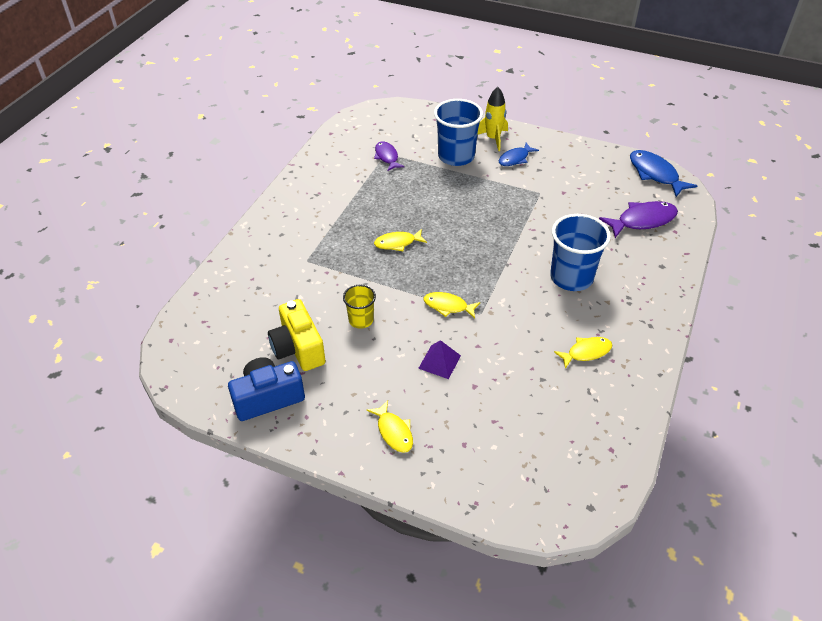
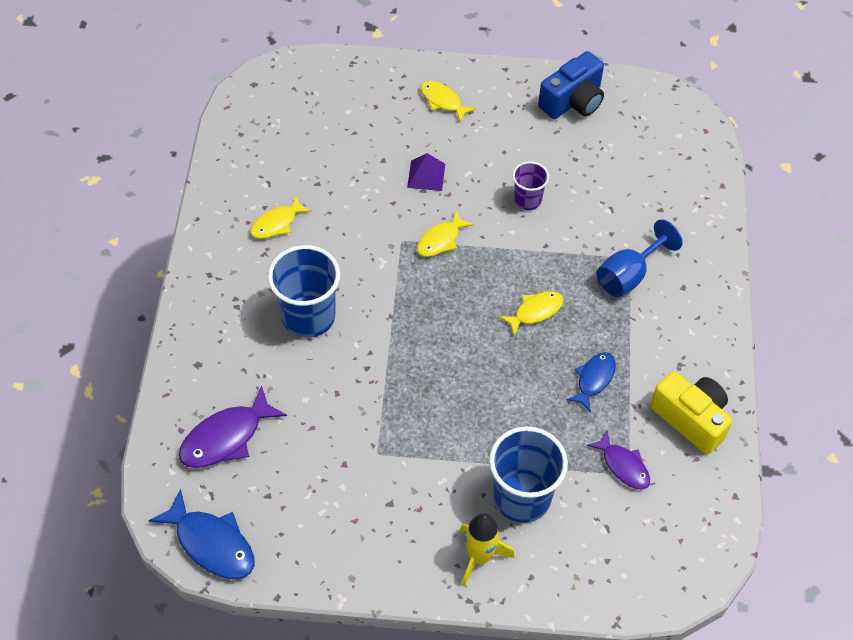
camera: 160 degrees right, 10 degrees up
(298, 348) = (574, 153): yellow camera -> yellow camera (691, 419)
(315, 250) = (628, 275): none -> blue goblet
(361, 320) = (527, 200): yellow cup -> purple cup
(448, 306) = (440, 240): yellow fish -> yellow fish turned 135 degrees clockwise
(515, 159) = (431, 518): blue fish -> blue fish (594, 379)

